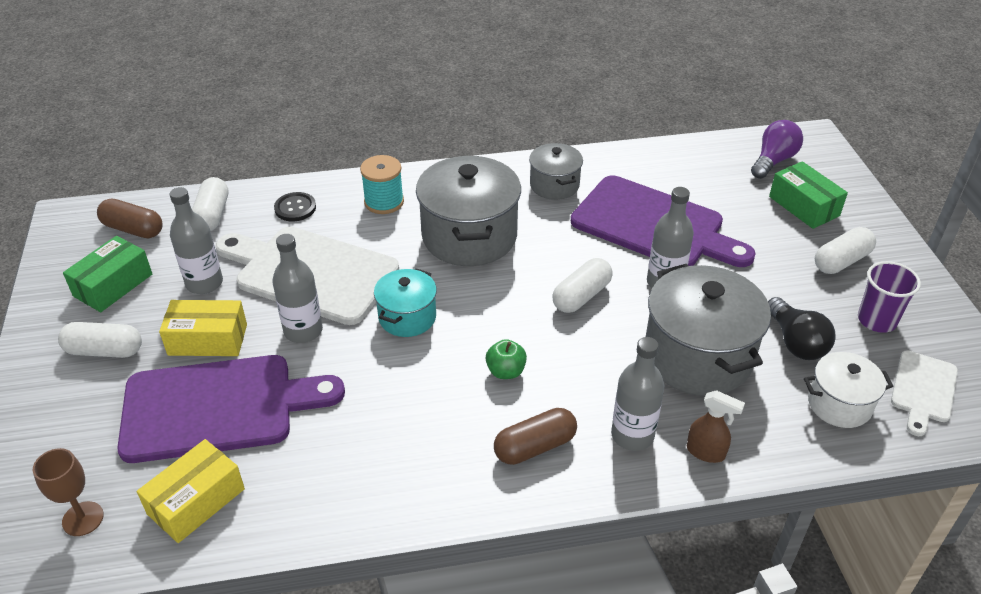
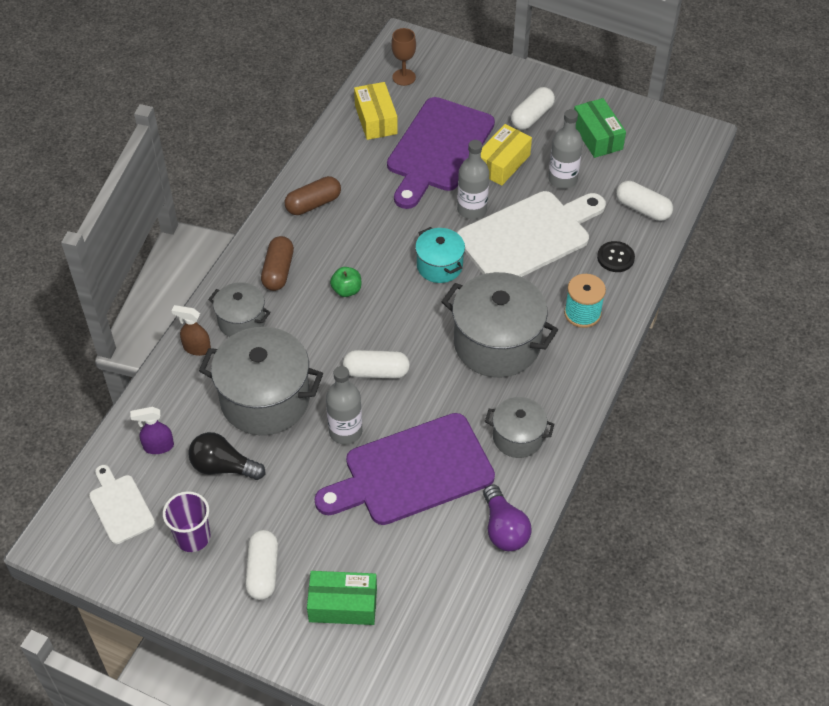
camera: 125 degrees right, 10 degrees up
(133, 229) = (657, 163): brown capsule -> brown capsule (313, 204)
(581, 296) = (376, 372): white capsule -> white capsule turned 75 degrees counterclockwise
(632, 435) = (242, 321): grey bottle -> grey pot
(706, 452) = (196, 348): brown spray bottle -> brown spray bottle turned 45 degrees clockwise
(773, 160) = (419, 637): purple light bulb -> purple light bulb (504, 529)
(839, 404) = (158, 446): white pot -> purple spray bottle

